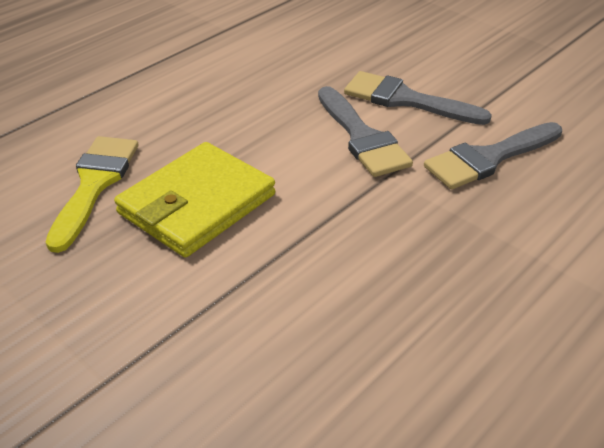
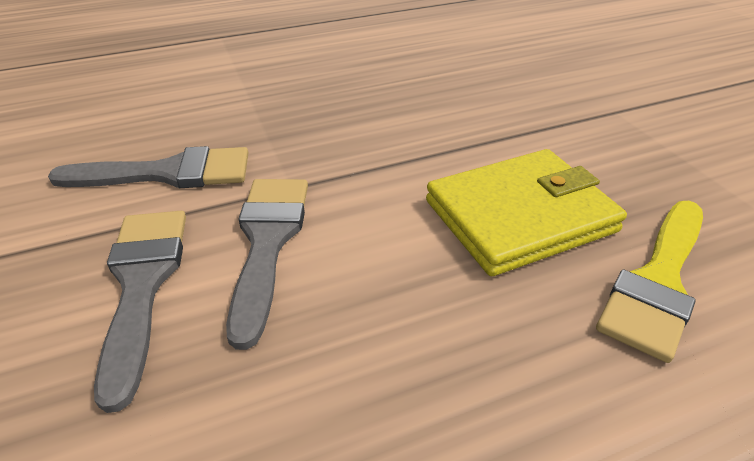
camera: 155 degrees left, 0 degrees up
(406, 100) = (142, 284): grey brush -> grey brush turned 150 degrees counterclockwise

